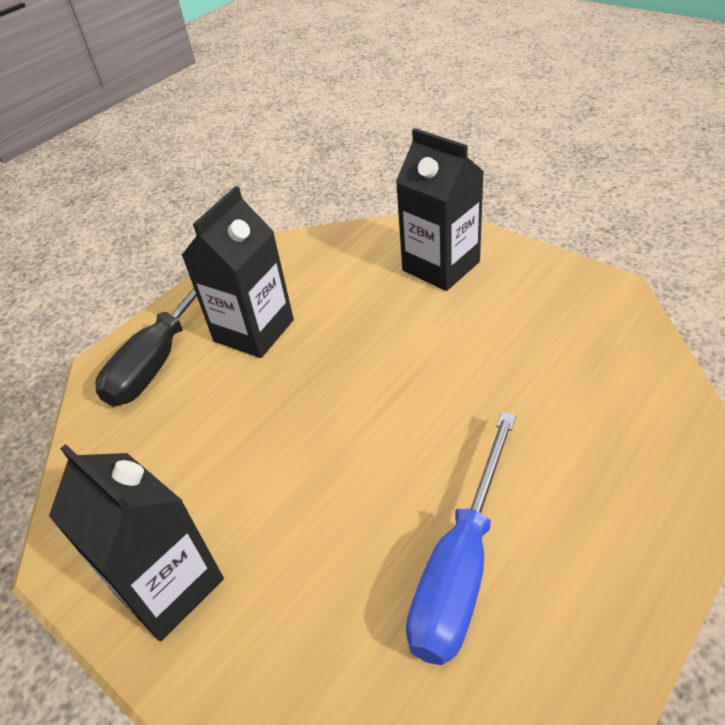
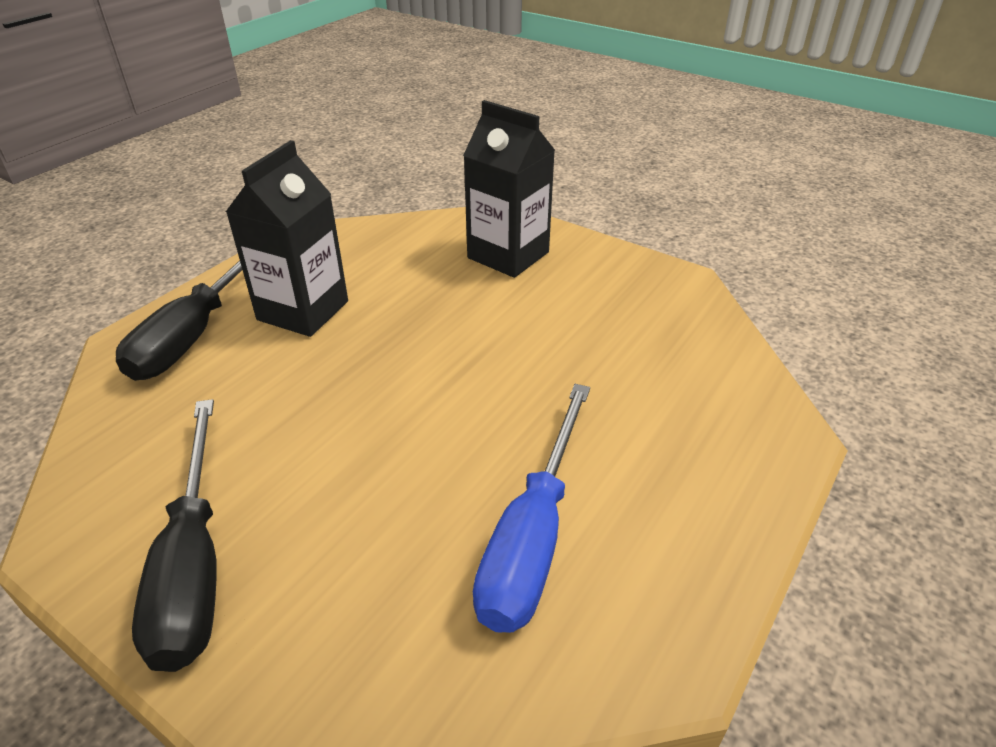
camera: 10 degrees left, 5 degrees down
(168, 585) = (194, 564): black carton -> black screwdriver

